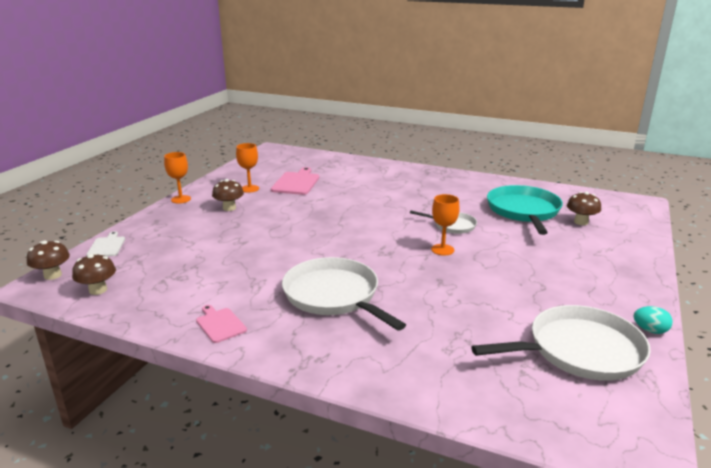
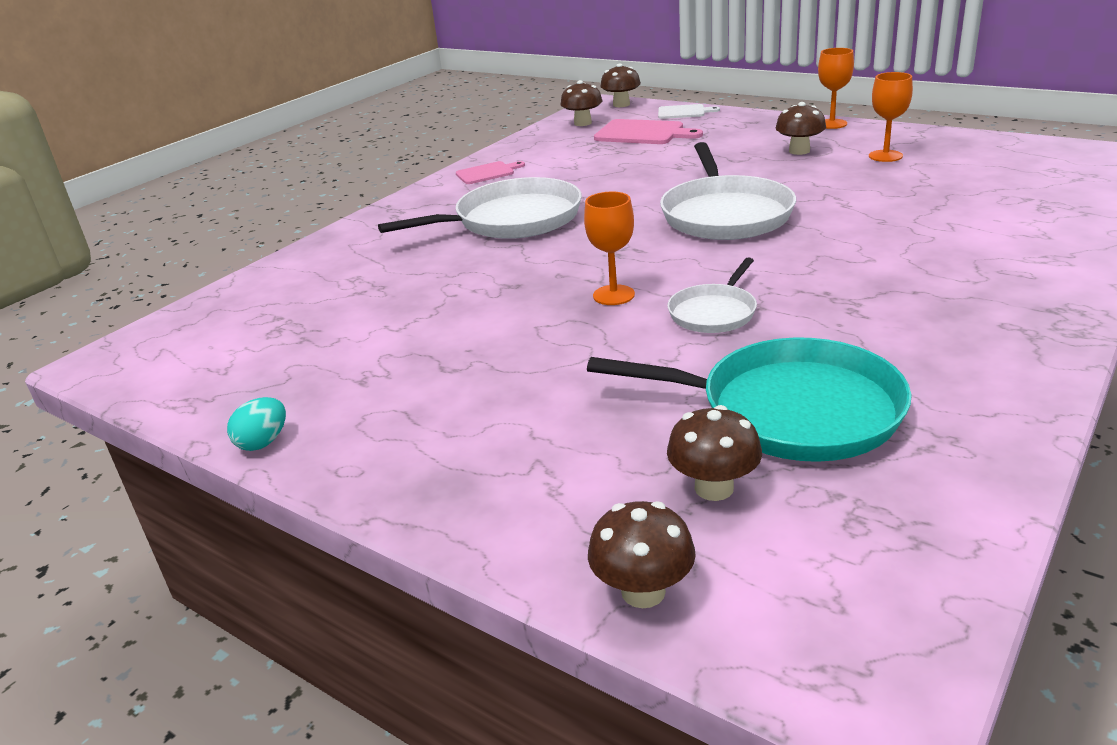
camera: 105 degrees right, 5 degrees up
(296, 183) = (925, 184): pink cutting board -> pink cutting board (642, 133)
(579, 351) = (277, 364): white pan -> white pan (725, 214)
(641, 230) = (643, 591): none -> brown mushroom

